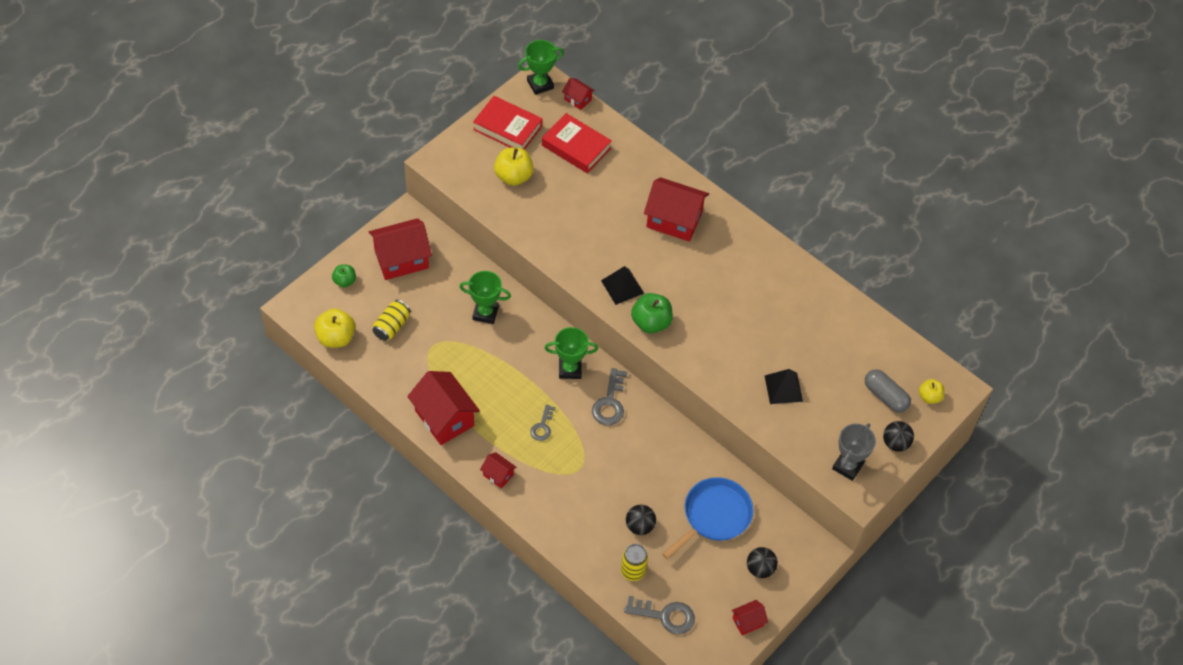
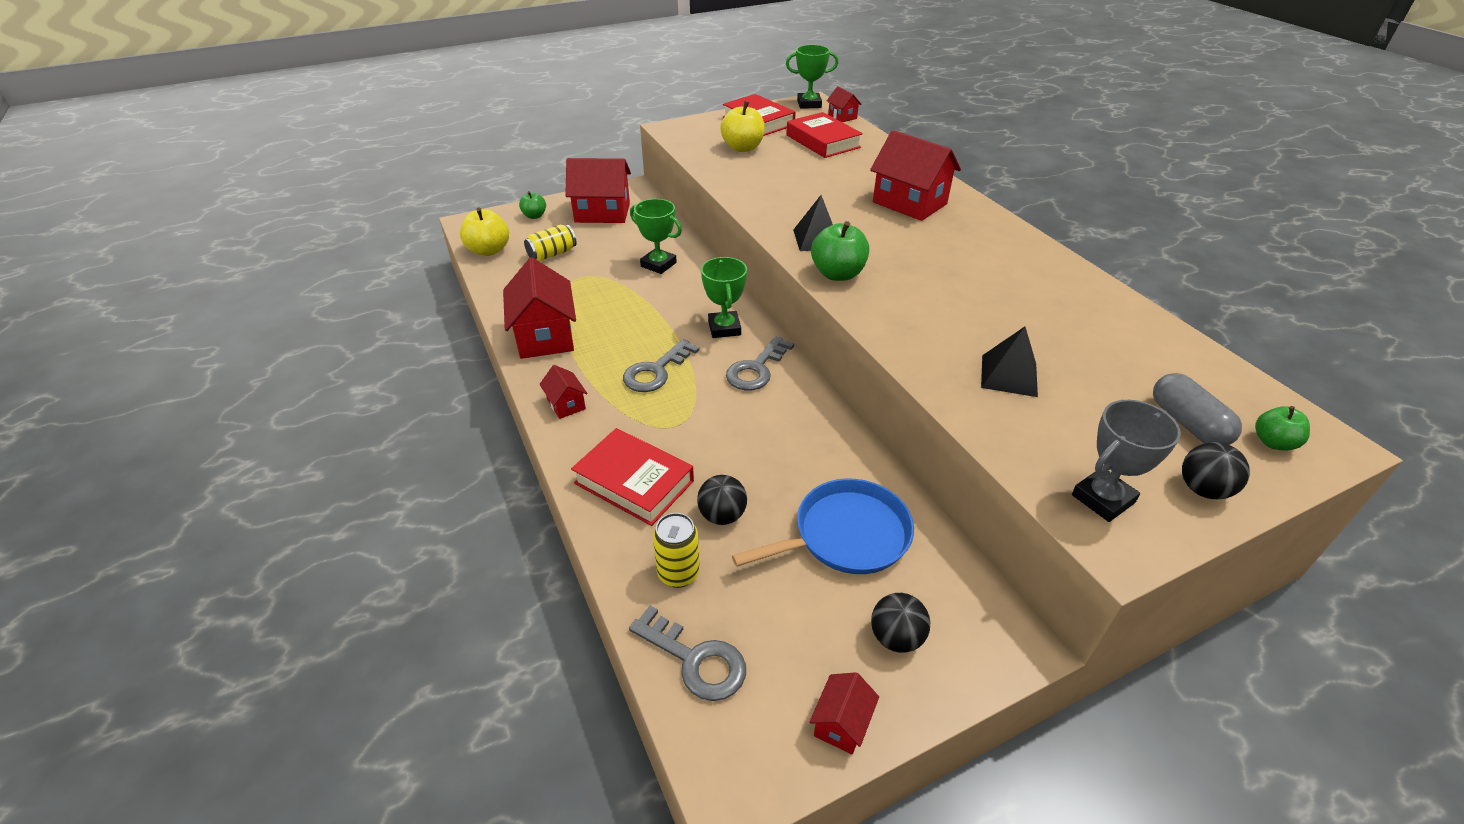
camera: 25 degrees right, 15 degrees down
(542, 426) = (656, 371): grey key -> grey key, size x1.59
(570, 369) = (724, 328): green trophy -> green trophy turned 60 degrees clockwise
(576, 520) = (634, 482): none -> red book
(748, 622) = (841, 723): red house -> red house turned 60 degrees counterclockwise
(929, 397) = (1273, 442): yellow apple -> green apple

